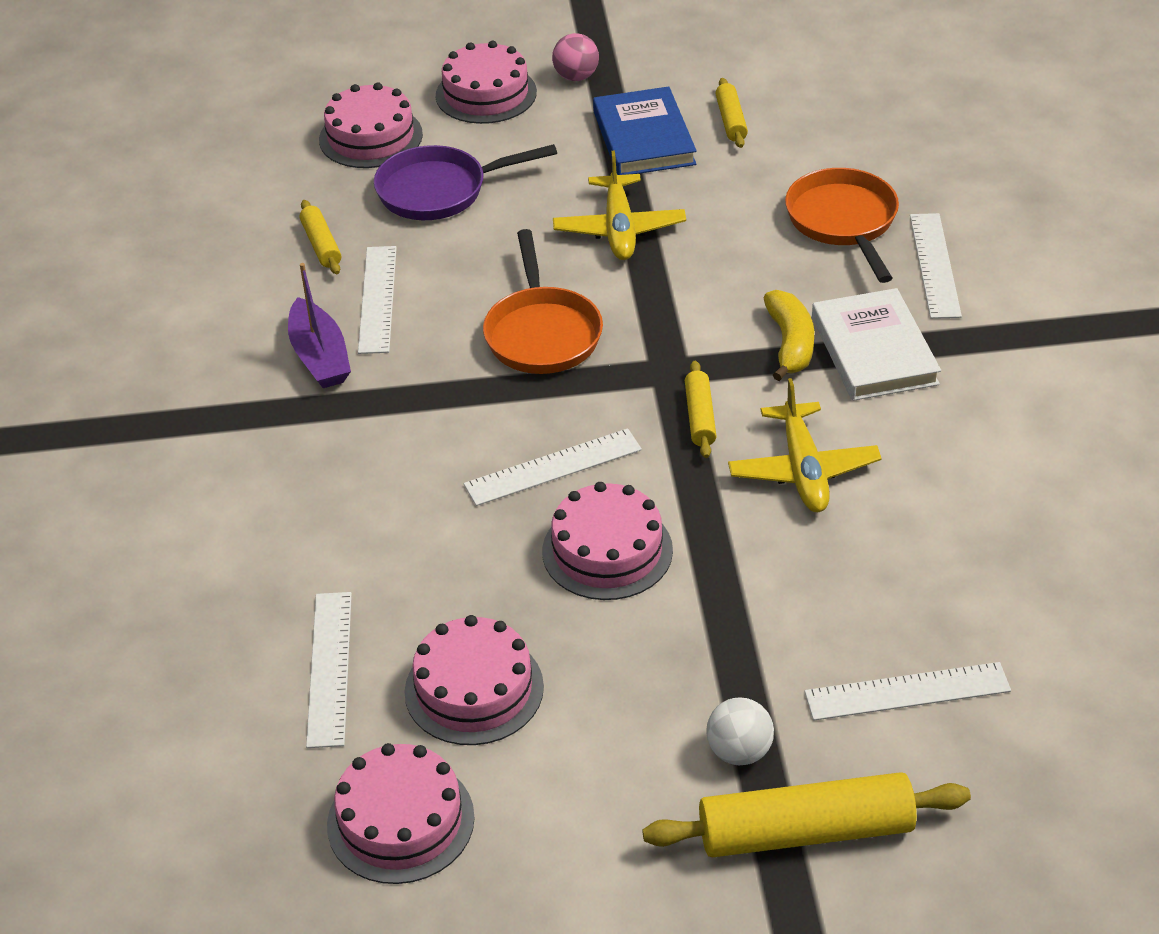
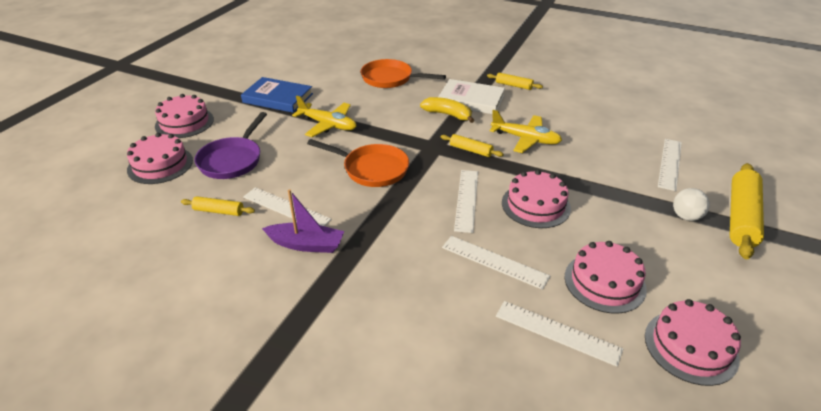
camera: 60 degrees left, 5 degrees down
(576, 77) = (212, 98): pink ball -> none
(731, 120) = (297, 77): yellow rolling pin -> yellow rolling pin (513, 85)
(934, 265) = (437, 72): white ruler -> white ruler (494, 262)

